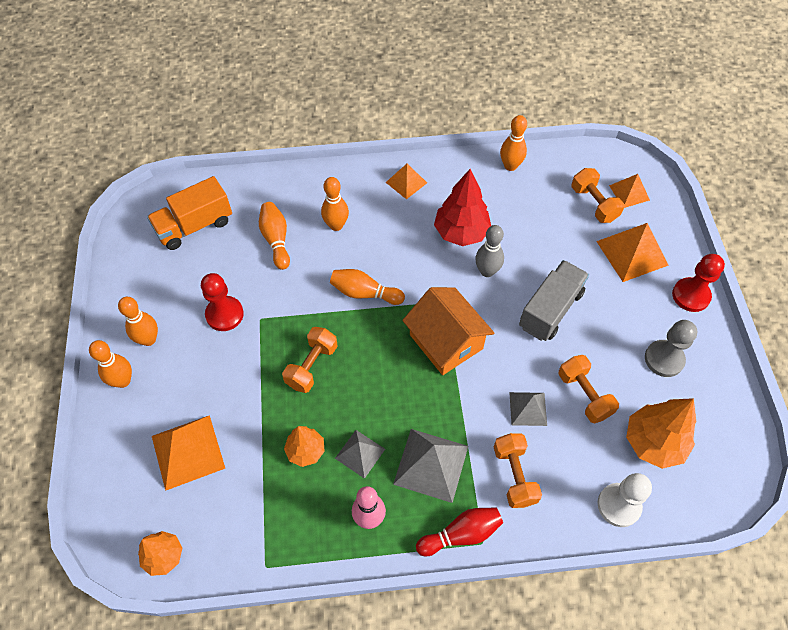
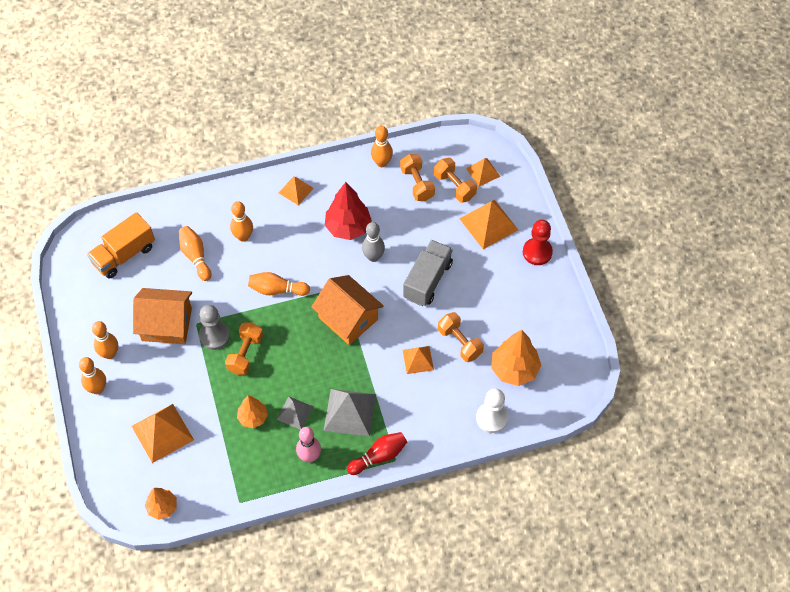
camera: 10 degrees left, 0 degrees up
(224, 314) = (166, 324): red pawn -> orange house
(514, 475) = (413, 409): orange dumbbell -> orange dumbbell (417, 184)
(528, 408) = (418, 360): grey pyramid -> orange pyramid
(664, 359) = (519, 306): grey pawn -> grey pawn (214, 336)

